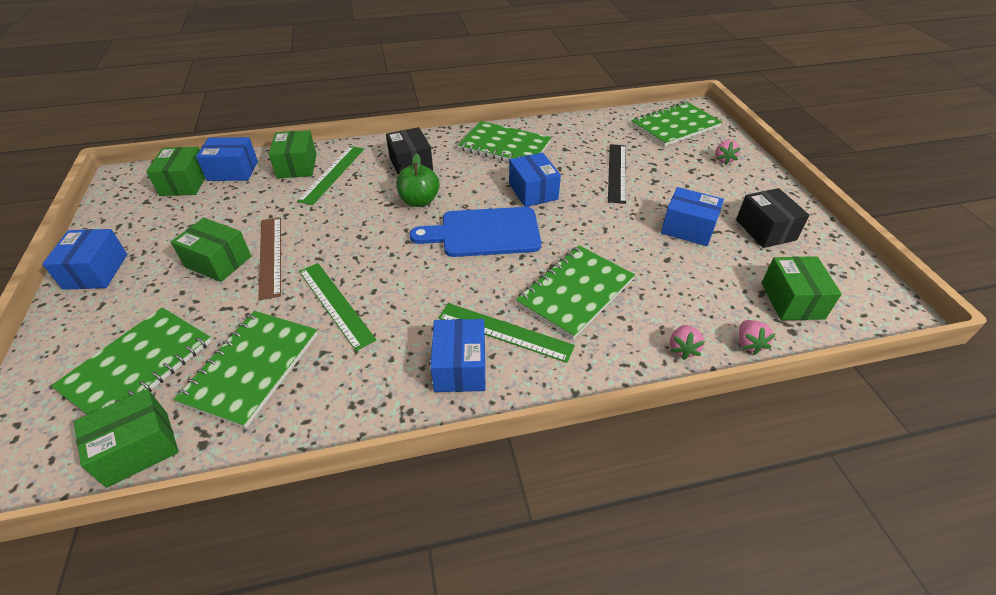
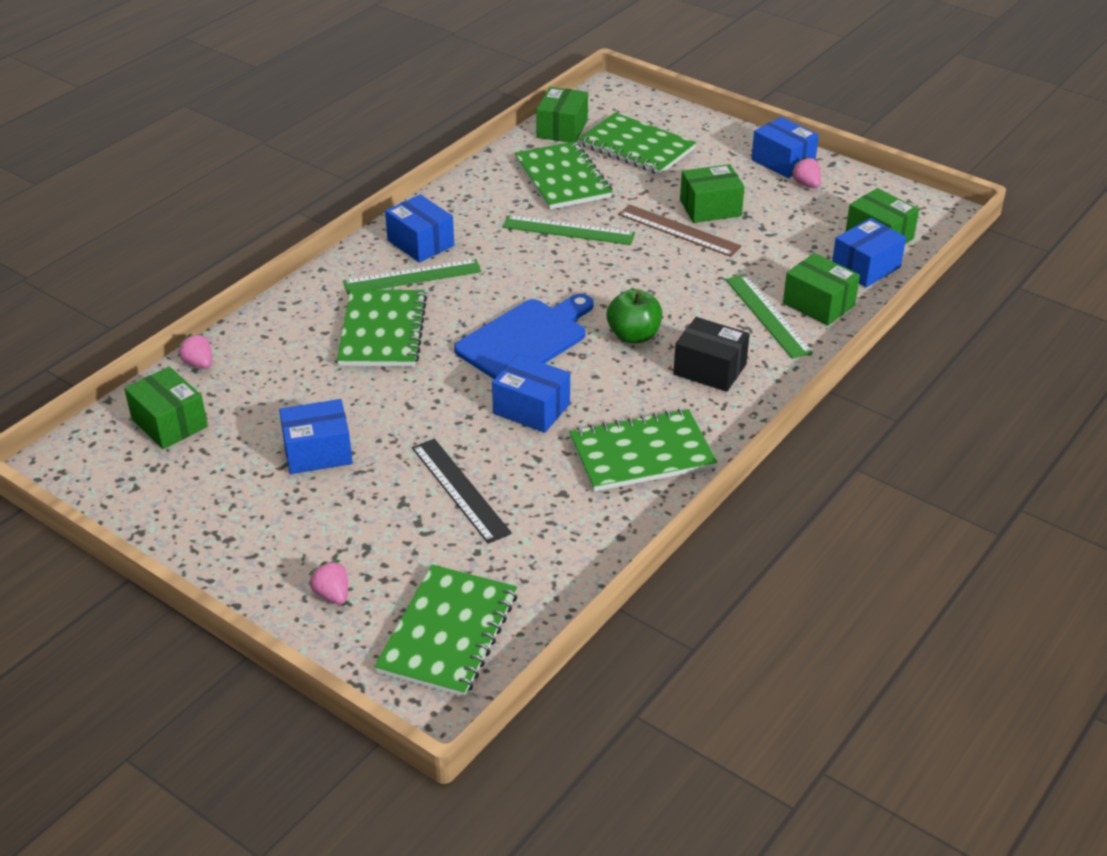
camera: 140 degrees right, 5 degrees down
(138, 366) = (636, 147): green notebook -> green notebook turned 45 degrees counterclockwise
(682, 349) = (255, 333): pink strawberry -> pink strawberry (806, 184)
(765, 230) = (225, 497): black box -> none

